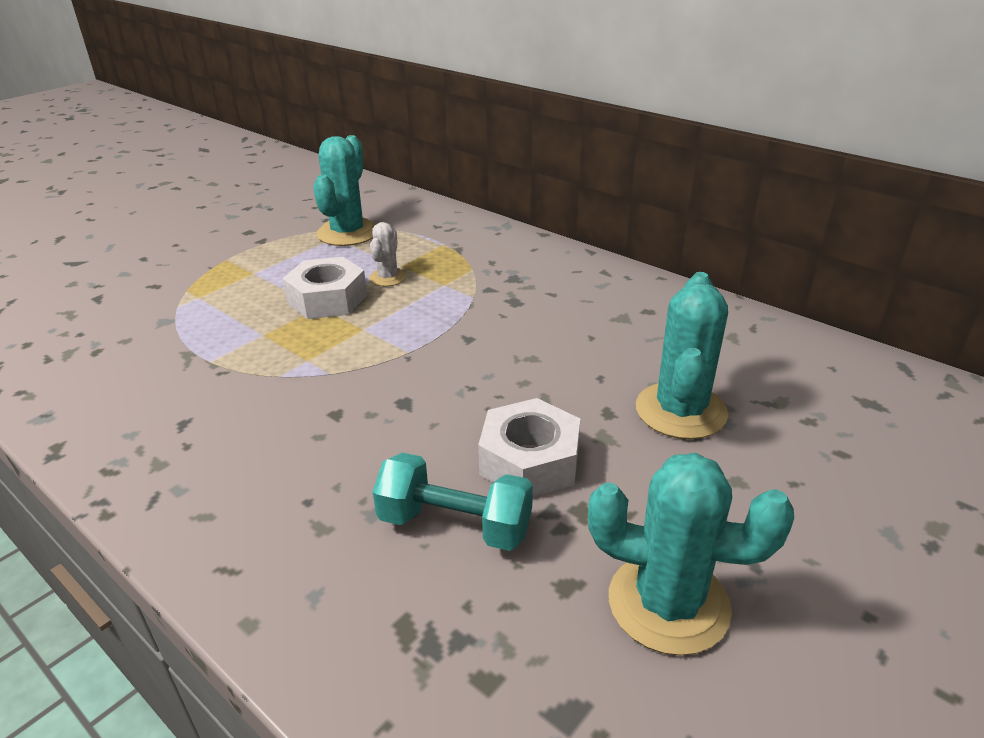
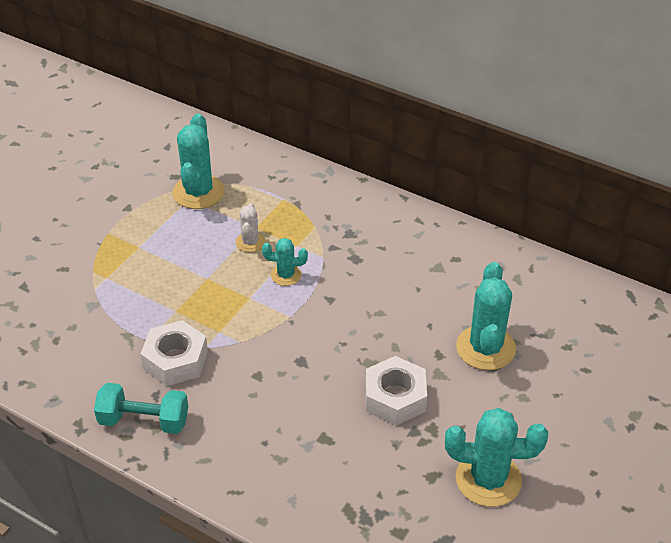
camera: 10 degrees left, 10 degrees up
(327, 299) = (211, 270): white nut -> white nut (175, 360)
(419, 310) = (286, 275): none -> turquoise cactus
(455, 525) = (360, 447): turquoise dumbbell -> turquoise dumbbell (144, 421)

